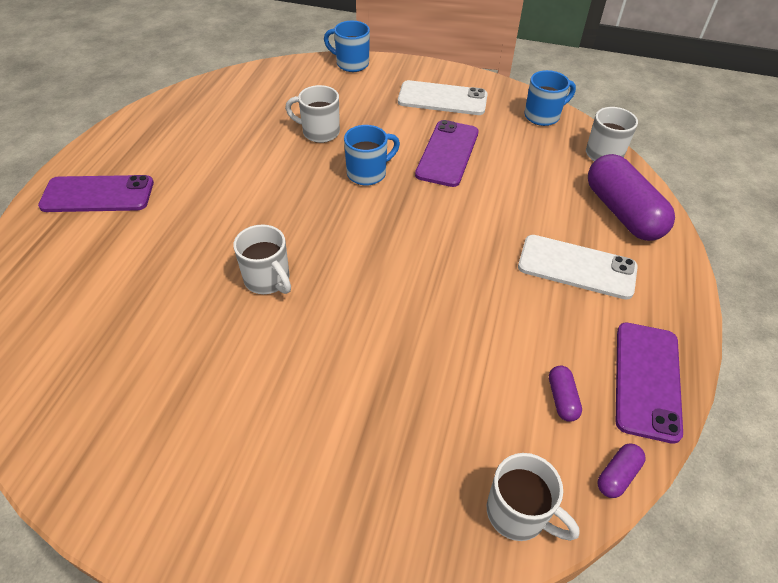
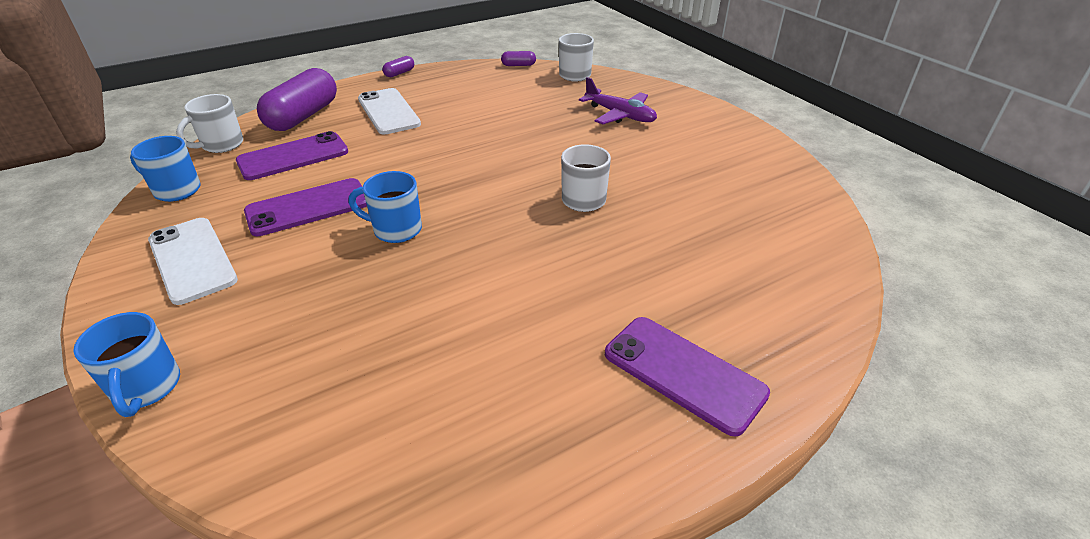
camera: 135 degrees left, 10 degrees down
(319, 132) = (363, 300): white mug -> none
(354, 445) = (620, 115): none -> purple plane
(562, 399) = (499, 85): purple capsule -> purple capsule (399, 73)
(647, 380) = (451, 73): purple phone -> purple phone (293, 157)

